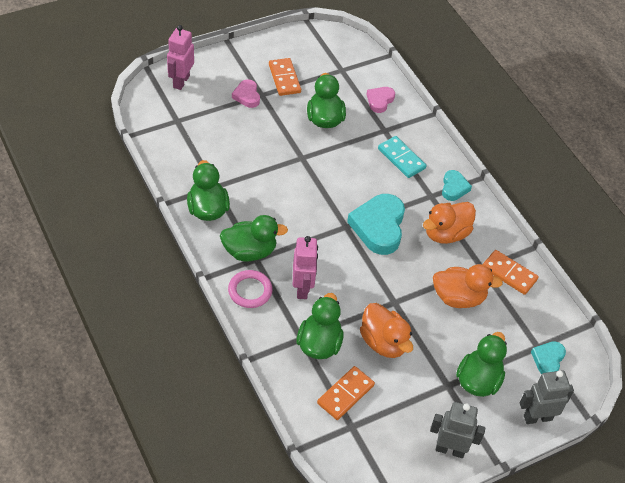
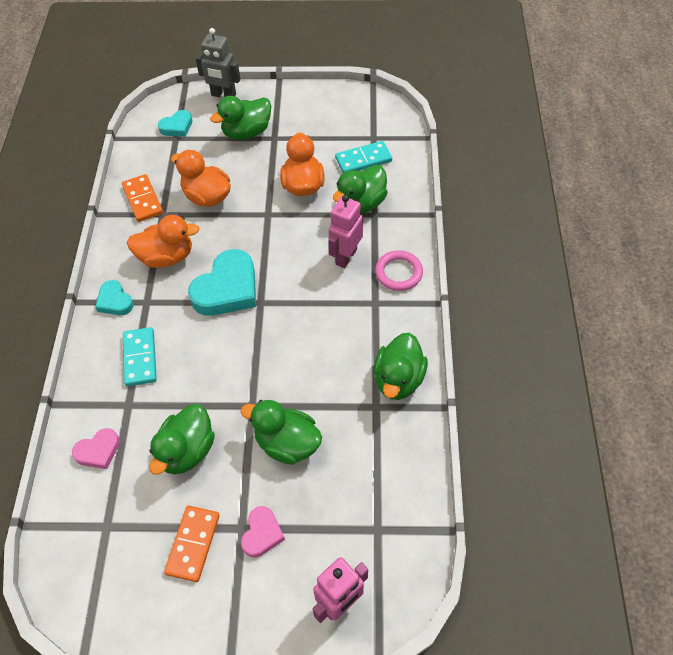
camera: 145 degrees left, 5 degrees up
(250, 251) = (377, 313): green duck -> green duck (287, 443)
(345, 394) = (363, 160): orange domino -> turquoise domino
(450, 449) = (307, 99): grey robot -> none
(454, 188) = (115, 301): turquoise heart -> turquoise heart turned 75 degrees counterclockwise

